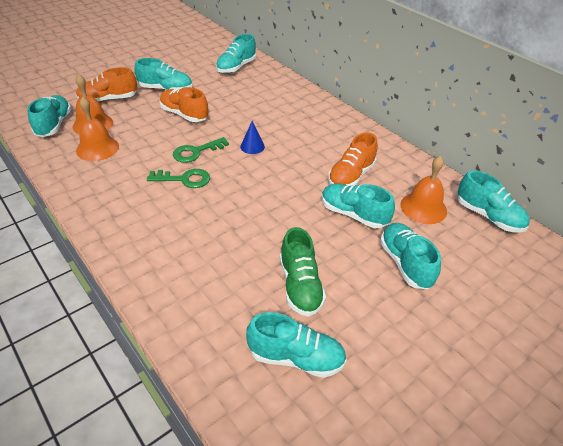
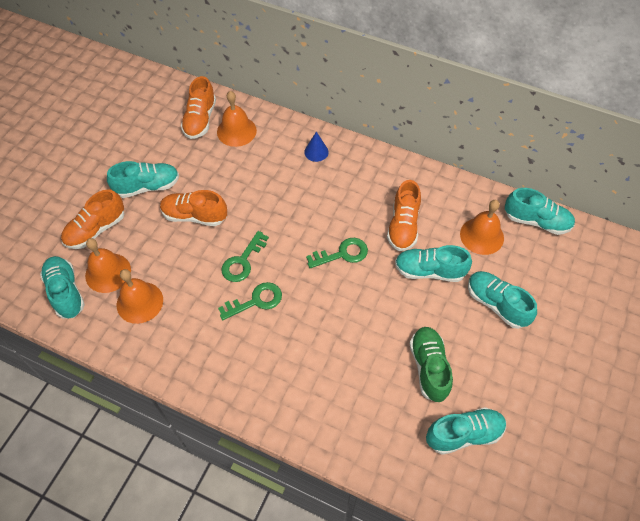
camera: 25 degrees left, 15 degrees up
(236, 67) = (200, 120): turquoise shoe -> orange shoe
(252, 146) = (292, 229): blue cone -> blue cone (316, 152)
(258, 80) = (236, 131): none -> orange bell
(282, 175) = (342, 254): none -> green key
(300, 285) = (429, 367): green shoe -> green shoe turned 150 degrees counterclockwise

